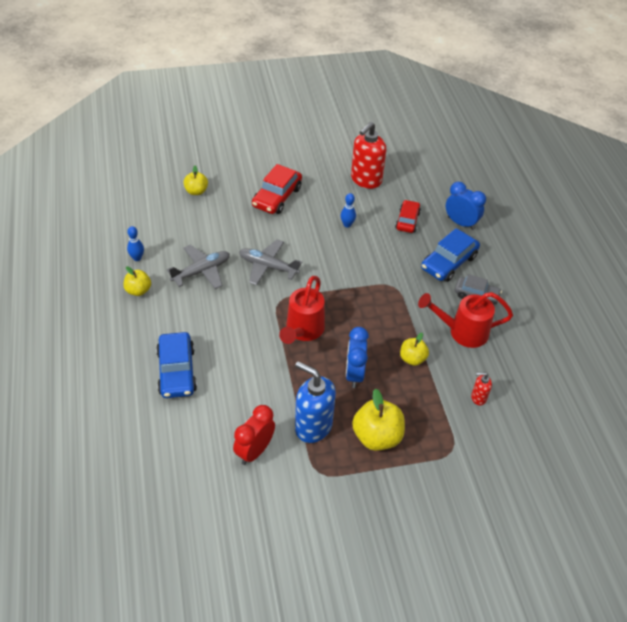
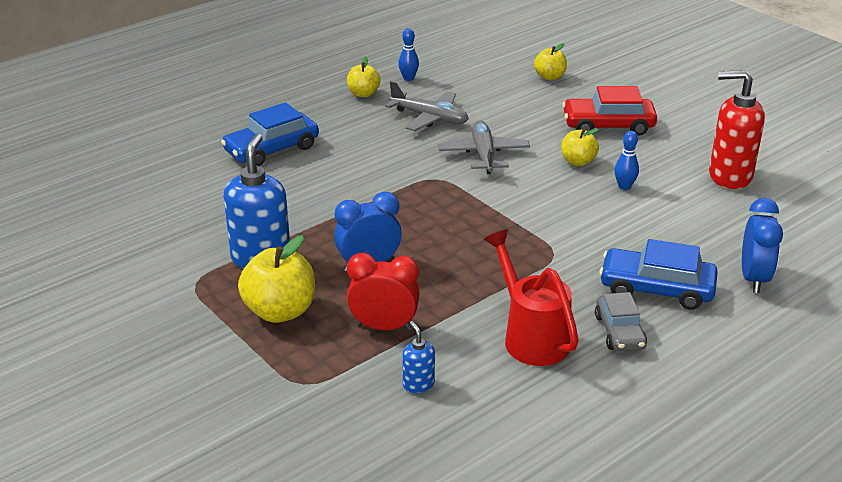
camera: 65 degrees right, 15 degrees down
(254, 451) = (197, 229): red clock -> red clock (384, 327)
(303, 331) = (404, 208): red watering can -> none
(407, 221) = (695, 231): red car -> none
(412, 359) = (437, 305): yellow apple -> yellow apple (578, 161)
(478, 397) = (418, 384): red soap dispenser -> blue soap dispenser

